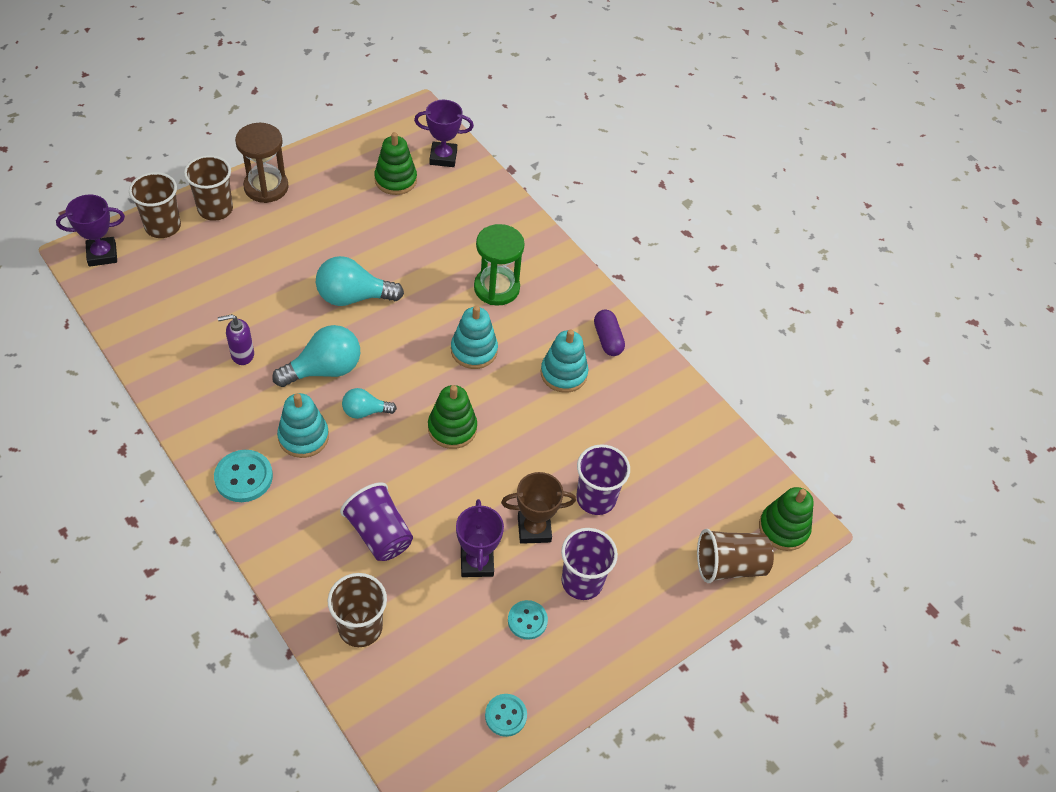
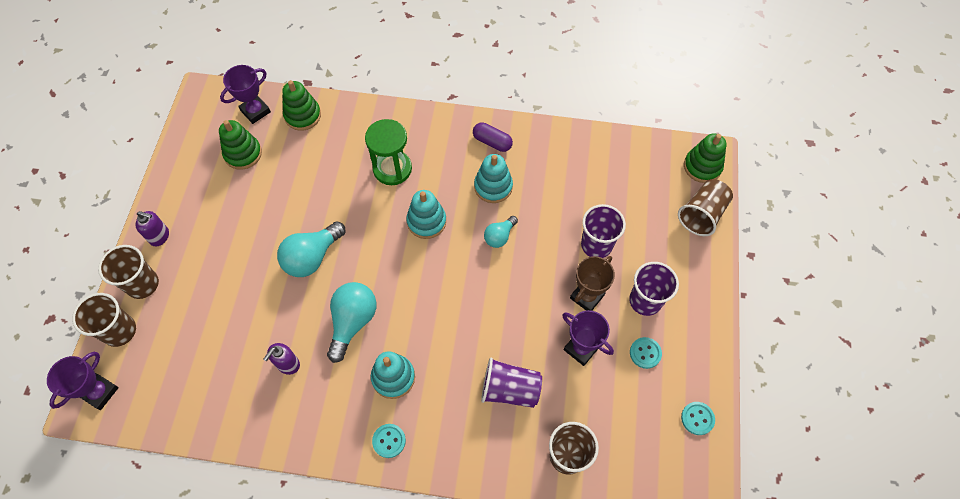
camera: 40 degrees left, 10 degrees up
(243, 477) = (389, 441): turquoise button -> turquoise button, size x0.66
(266, 187) = (160, 236): brown hourglass -> purple soap dispenser
(365, 411) = (410, 323): turquoise light bulb -> turquoise light bulb (499, 236)
(452, 428) = (472, 282): green stacking toy -> green stacking toy (303, 115)

